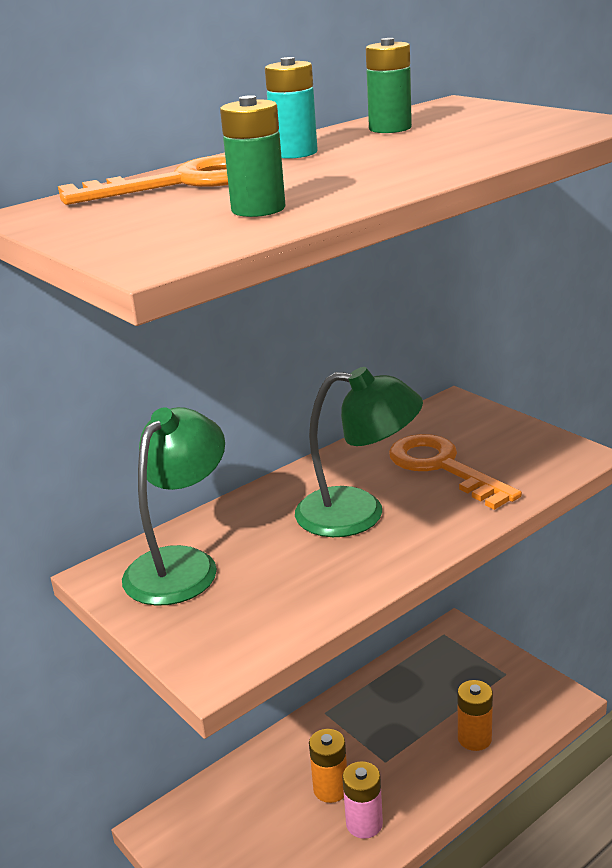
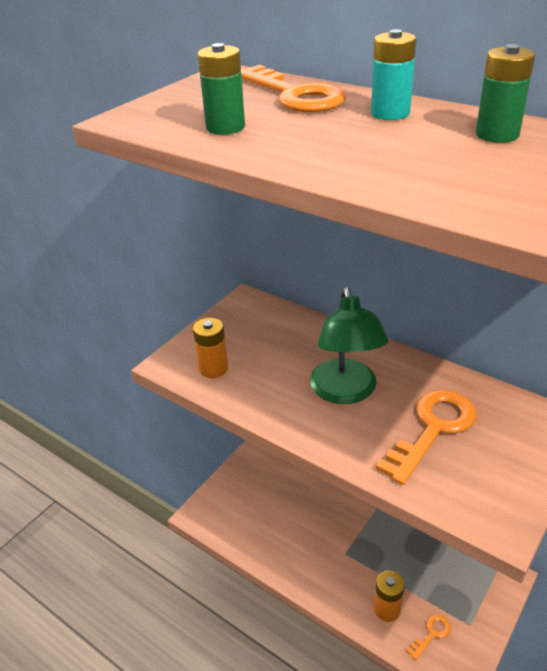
camera: 75 degrees right, 10 degrees up
(181, 564) = (263, 326): green lamp -> none
(330, 789) = (311, 526): orange battery -> orange battery (213, 368)
(364, 823) = (288, 551): pink battery -> none
(512, 707) = (432, 634): none -> orange key

